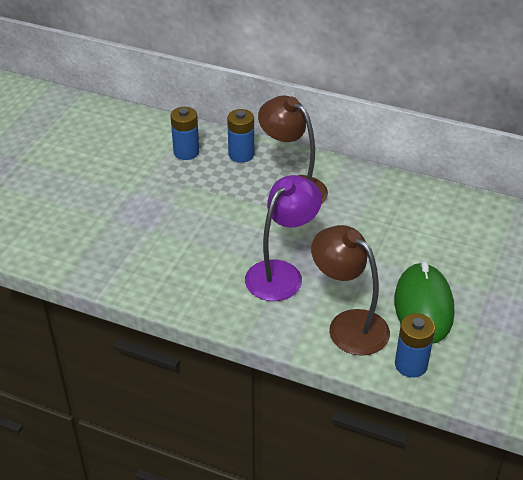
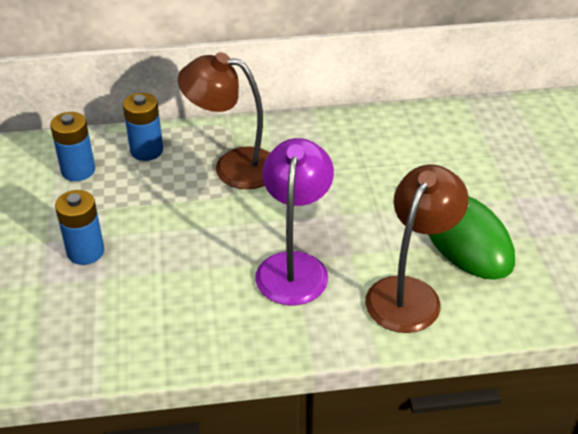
camera: 30 degrees left, 0 degrees up
(348, 325) = (409, 293): brown lamp -> brown lamp turned 105 degrees clockwise
(411, 365) = (504, 308): blue battery -> blue battery (85, 252)

